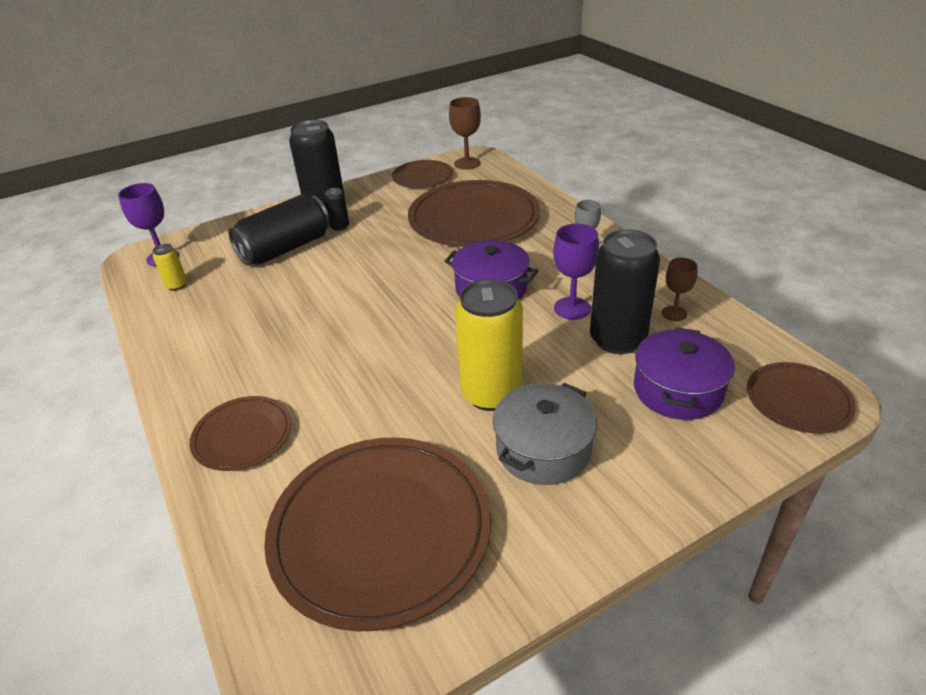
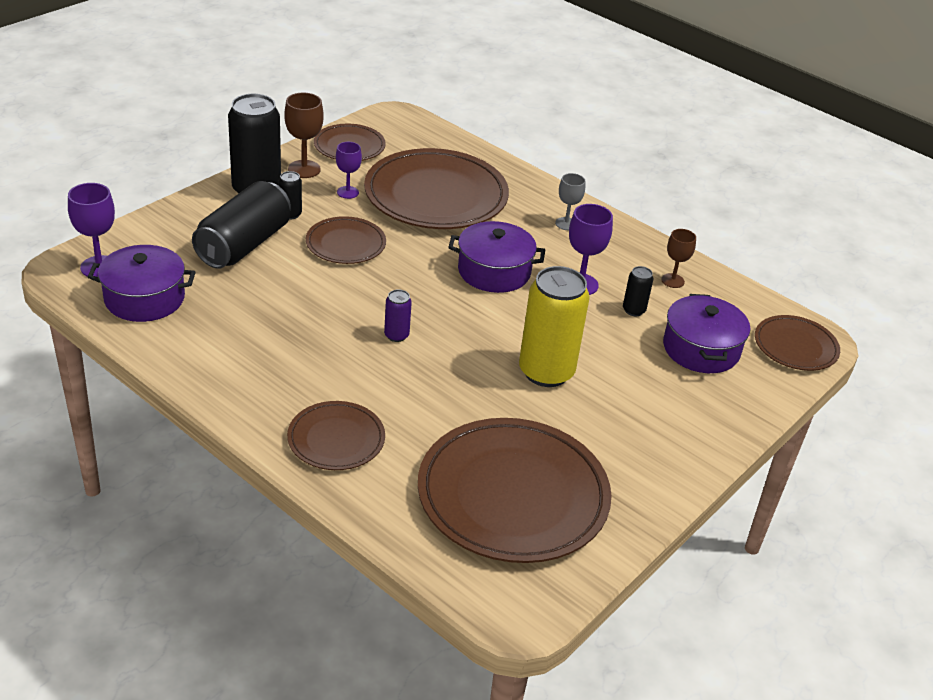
camera: 25 degrees left, 0 degrees up
(176, 285) = (144, 298): yellow can -> purple pot
(364, 339) = (396, 335): none -> purple can
(370, 254) = (345, 244): none -> brown plate
(398, 212) = (348, 192): none -> purple goblet
(467, 163) = (391, 126): brown goblet -> brown goblet (304, 169)
(543, 449) = (613, 412): grey pot -> none
(617, 339) = (633, 310): black can -> black can, size x0.45

